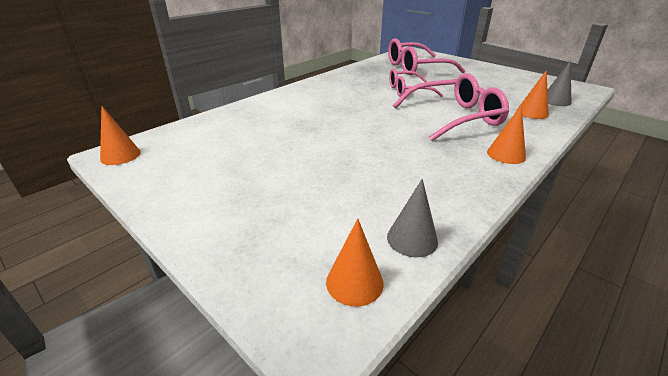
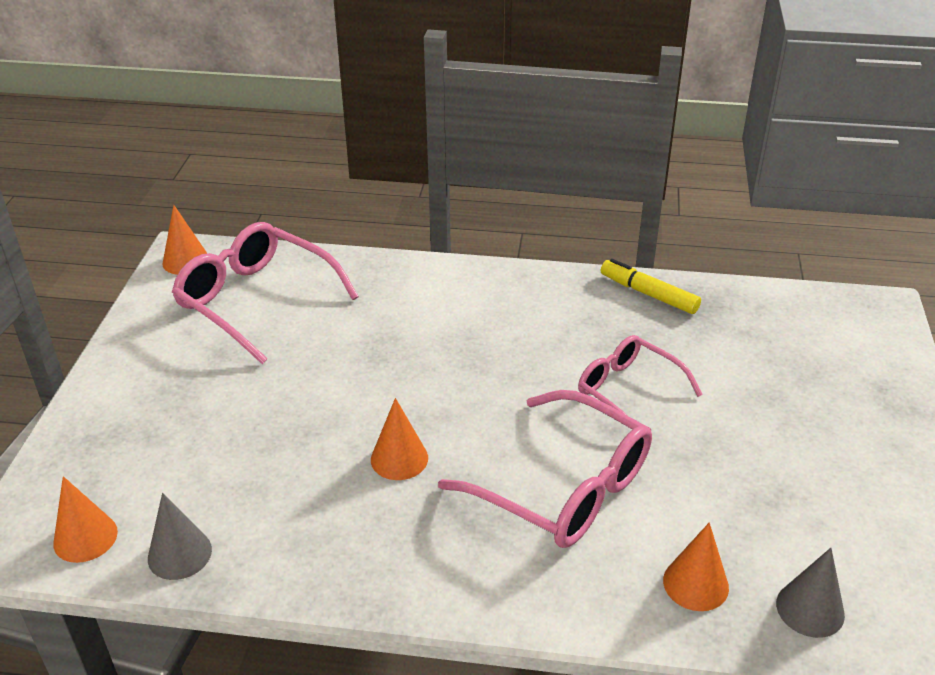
camera: 55 degrees right, 5 degrees up
(353, 72) = (648, 294): none -> yellow marker
(416, 68) = (771, 356): pink glasses -> pink glasses (256, 300)
(506, 154) = (470, 586): orange cone -> orange cone (399, 458)

